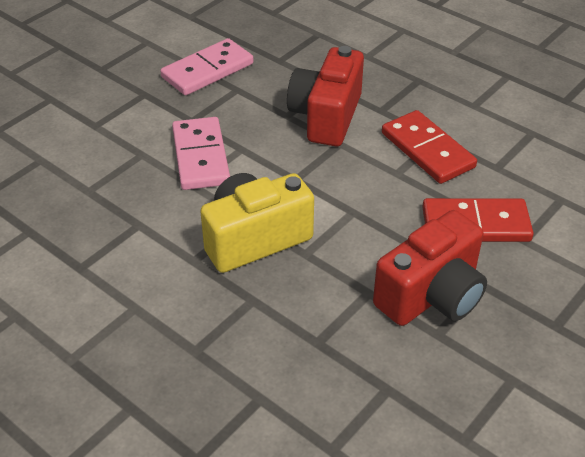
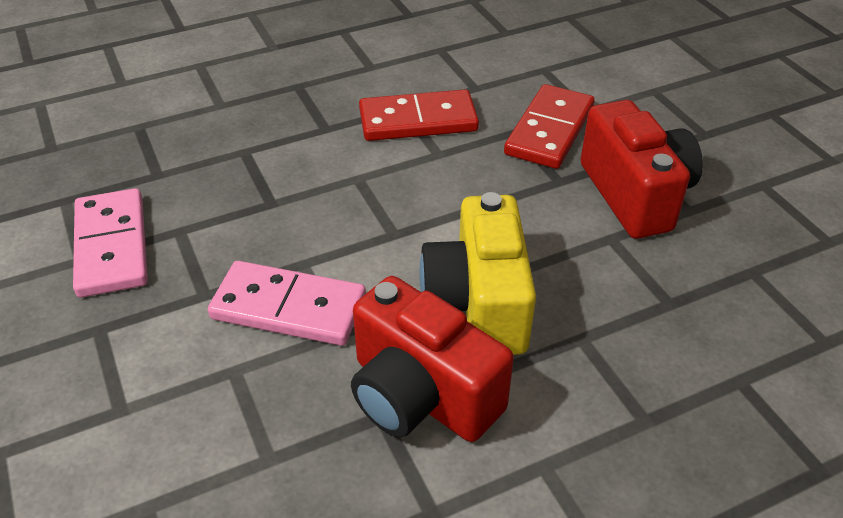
camera: 65 degrees left, 0 degrees up
(326, 117) = (302, 172): red camera -> red camera (421, 395)

